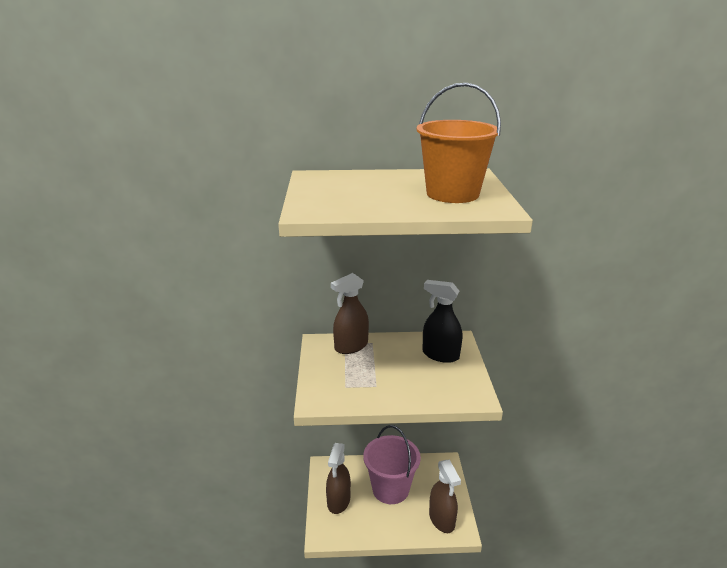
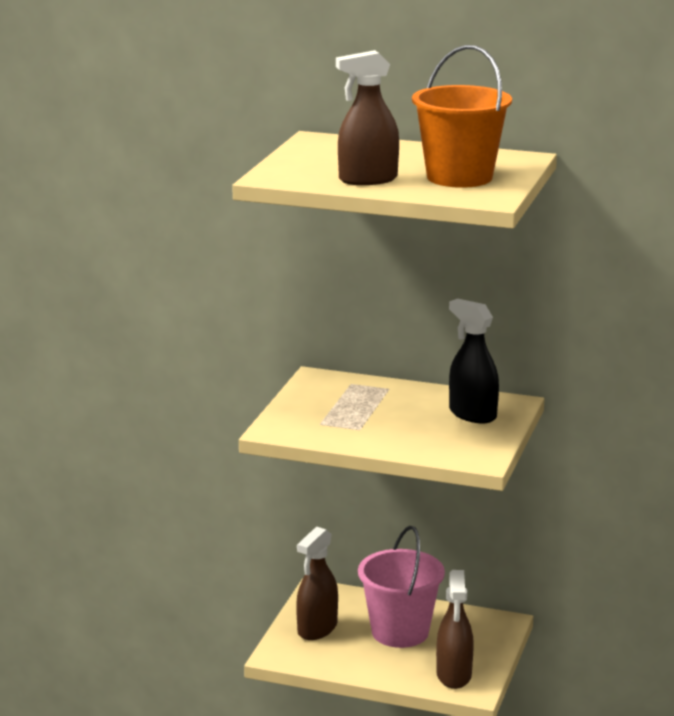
camera: 20 degrees right, 5 degrees down
(351, 346) = (356, 387): brown spray bottle -> brown spray bottle (367, 179)

